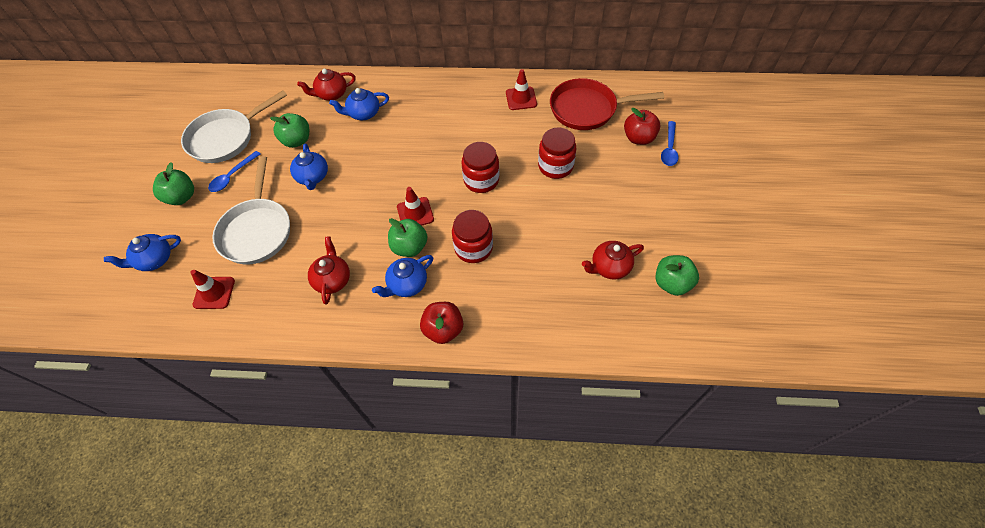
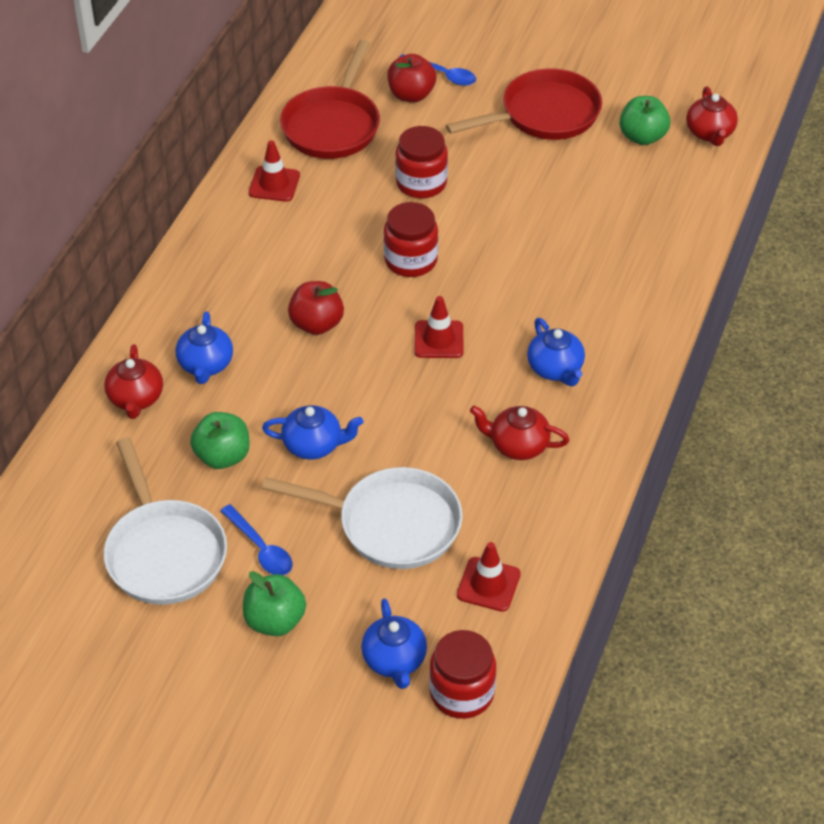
camera: 75 degrees left, 10 degrees down
(409, 247) = (495, 356): green apple -> none
(443, 329) = (635, 346): red apple -> red apple (316, 324)
(473, 248) = (523, 293): red jar -> red jar (462, 693)
(609, 267) = (601, 180): red teapot -> red teapot (710, 133)
(661, 215) = (544, 115): none -> red pan

